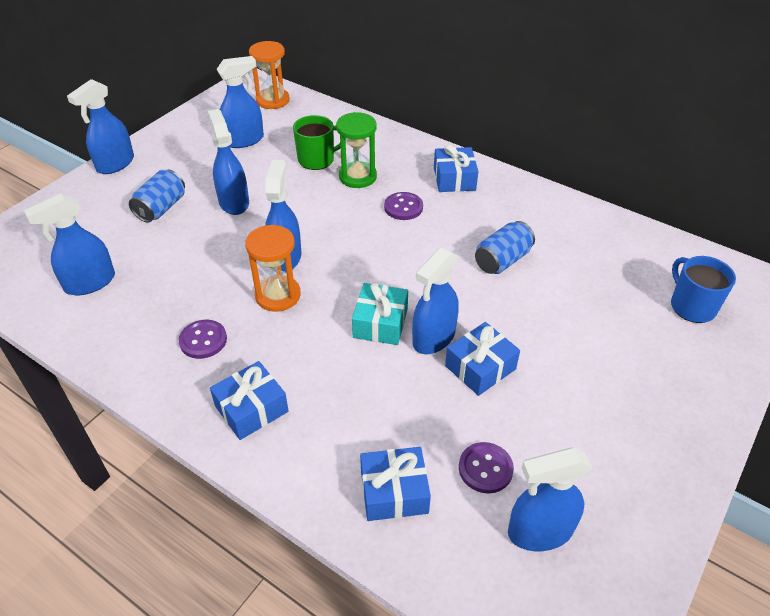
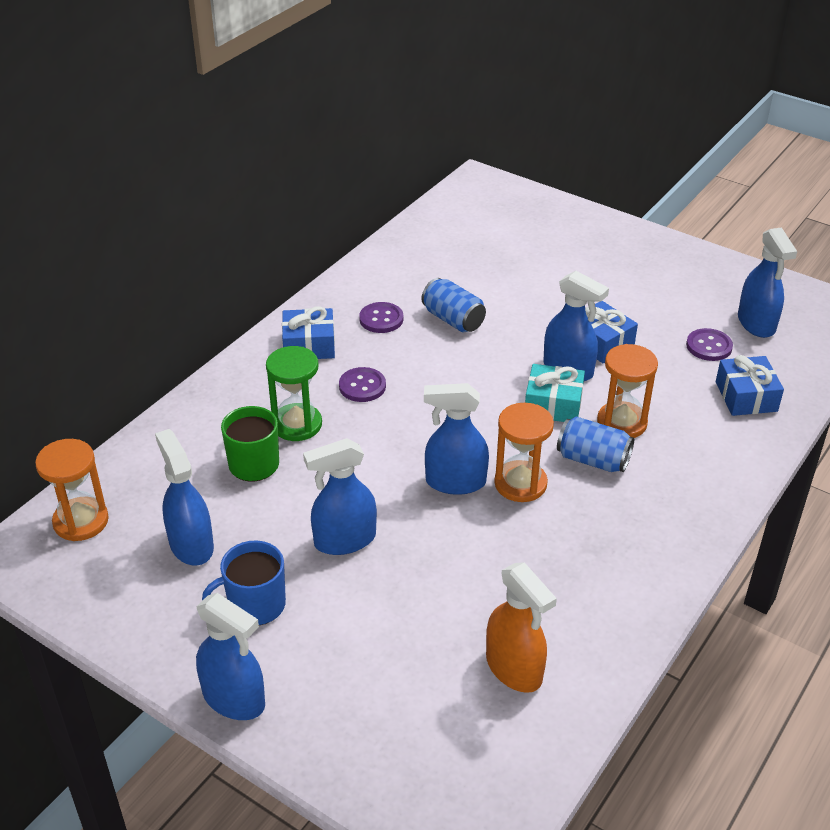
camera: 90 degrees left, 5 degrees down
(90, 283) = (514, 669): blue spray bottle -> orange spray bottle
(161, 208) = (354, 618): blue can -> blue can (593, 460)
(203, 340) = (598, 540): purple button -> purple button (381, 319)
(251, 409) = (682, 491): blue gift -> none
(353, 372) = (622, 422): none -> orange hourglass
(692, 306) = (508, 221): blue mug -> blue mug (255, 605)

